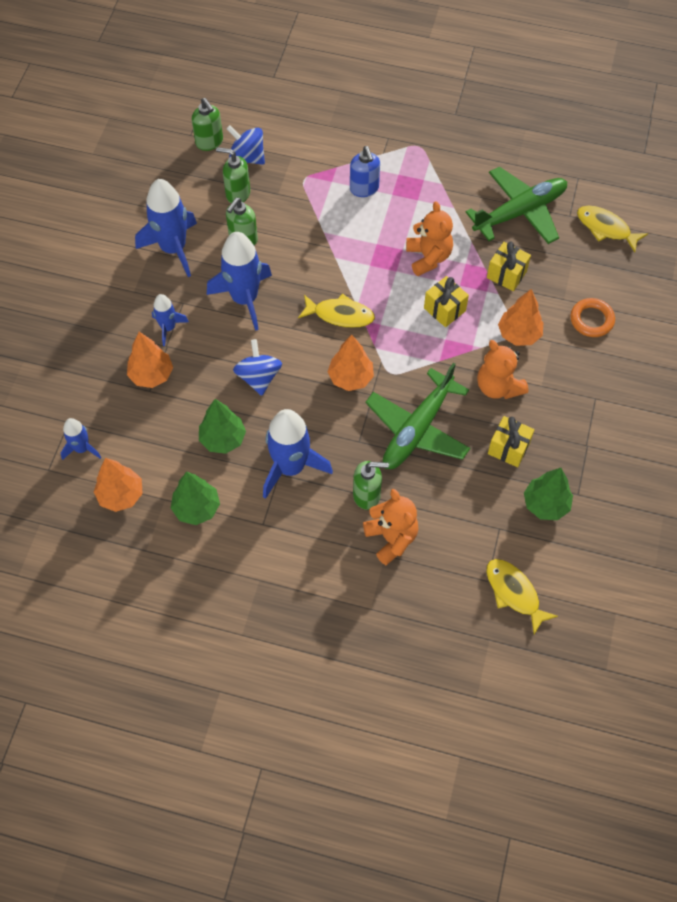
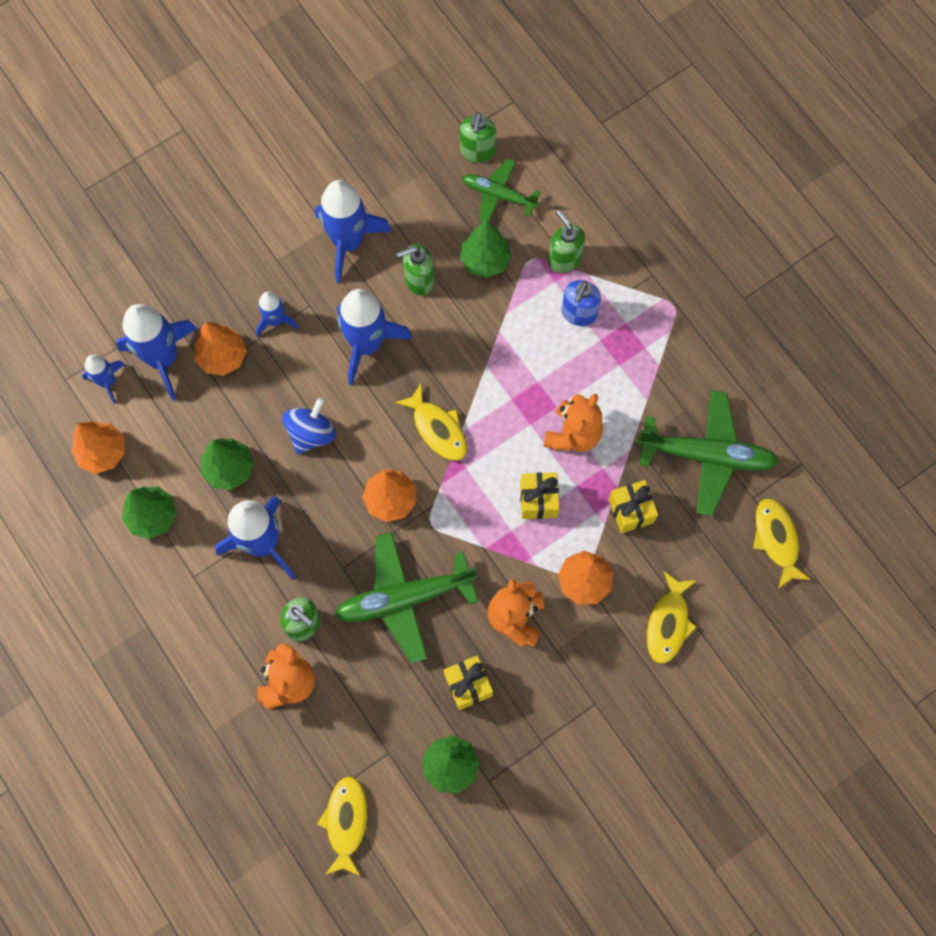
camera: 40 degrees right, 10 degrees up
(109, 406) = (163, 358): none -> blue rocket
(237, 194) = (455, 228): green soap dispenser -> green soap dispenser (564, 259)
(247, 157) = (498, 195): blue spinning top -> green plane
(275, 199) = (485, 260): none -> green tree
(591, 320) = (668, 623): orange ring -> yellow fish

